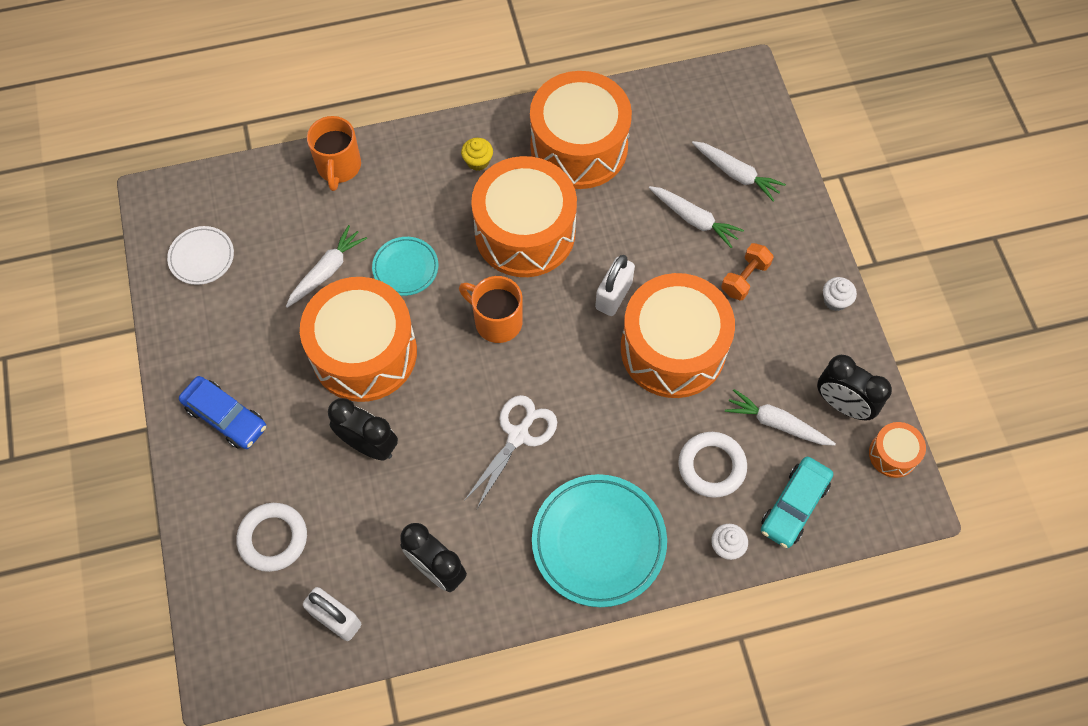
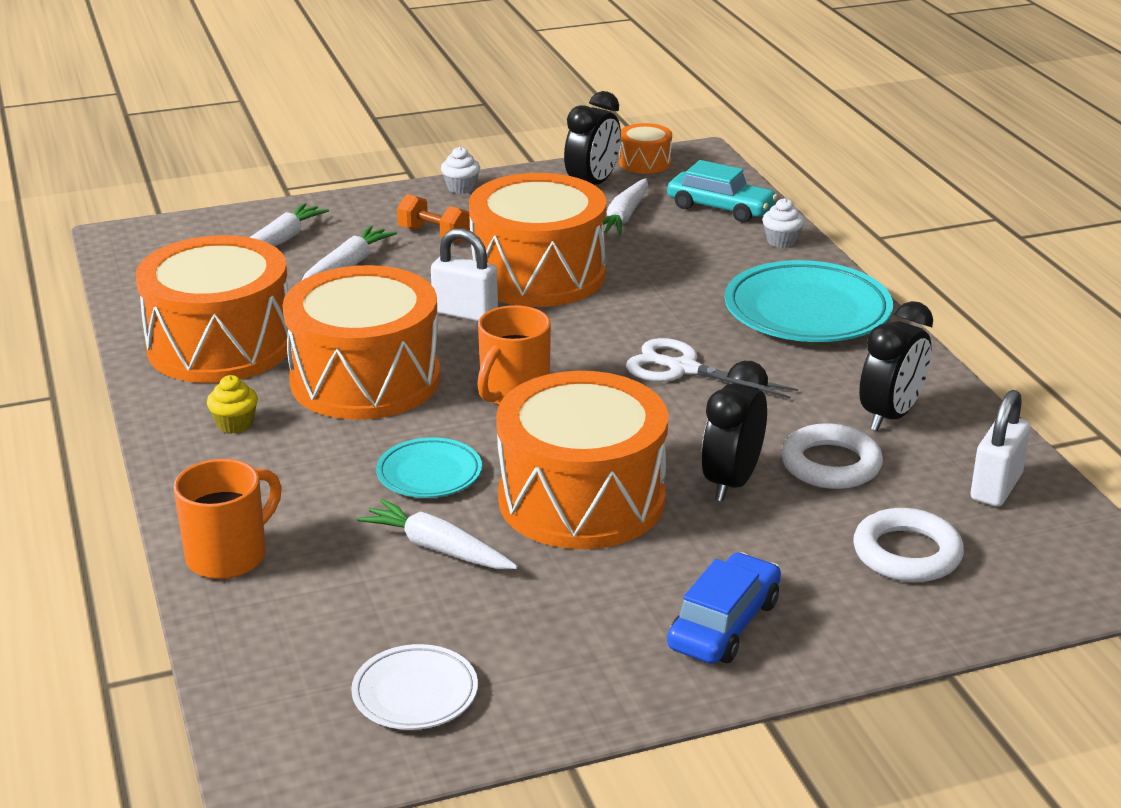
camera: 95 degrees left, 35 degrees down
(339, 167) = (229, 555): orange mug -> orange mug turned 45 degrees counterclockwise
(711, 466) = (688, 250): white ring -> white ring (830, 464)

